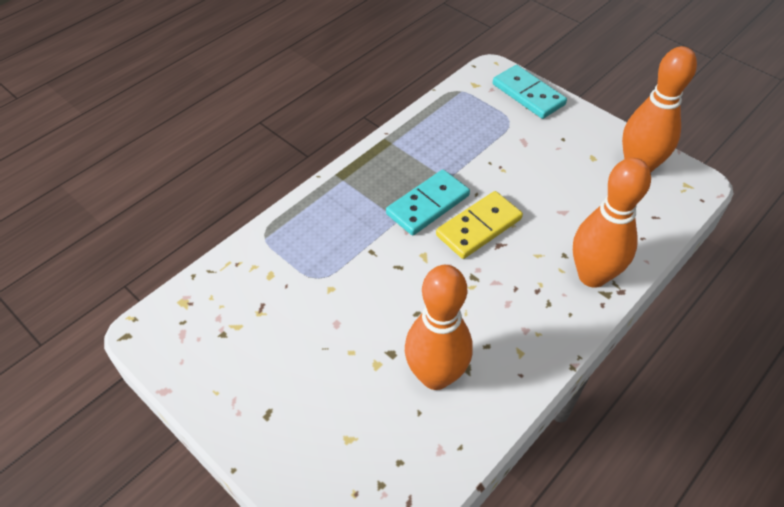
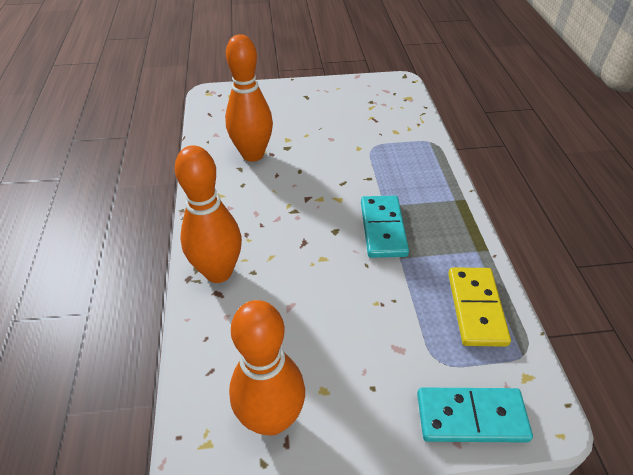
camera: 130 degrees right, 5 degrees down
(478, 227) = (332, 242): yellow domino -> yellow domino (476, 308)

